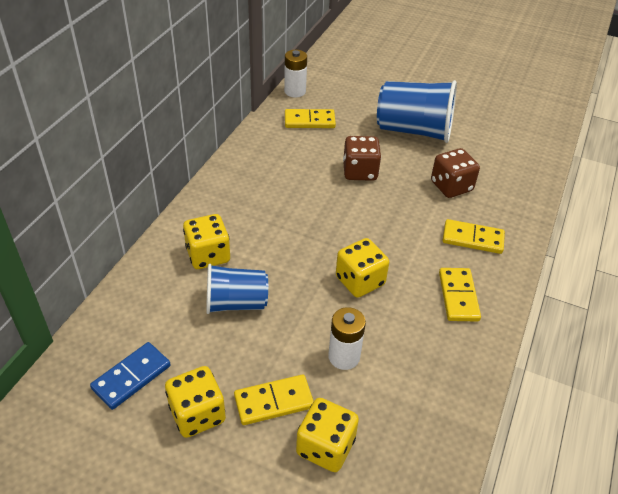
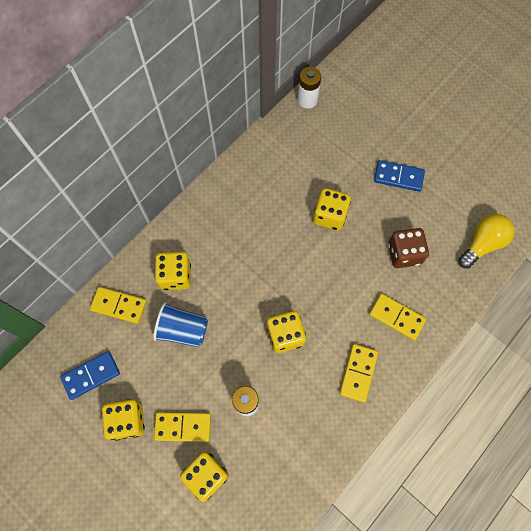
camera: 20 degrees right, 25 degrees up
(309, 121) = (307, 142): yellow domino -> yellow domino (119, 306)
(360, 171) = (330, 216): brown dice -> yellow dice
(414, 130) = (398, 177): blue cup -> blue domino
(523, 164) = (482, 244): none -> yellow light bulb

